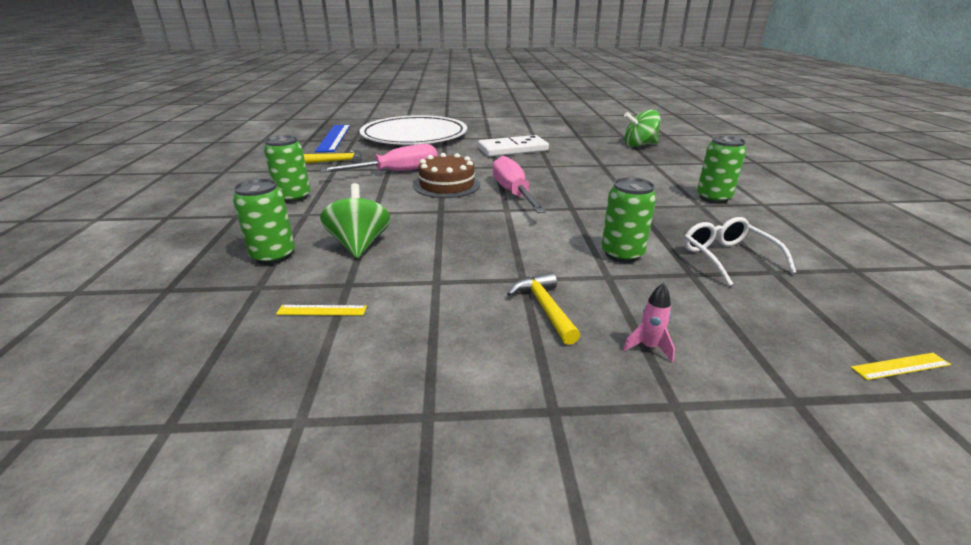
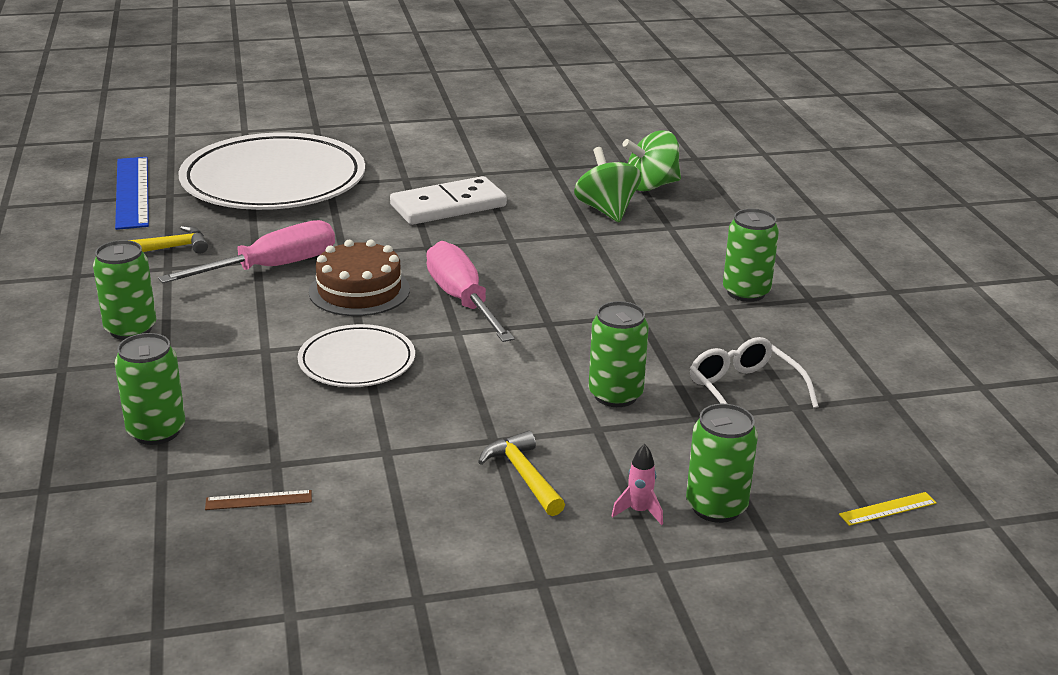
camera: 10 degrees left, 0 degrees up
(322, 310) = (258, 500): yellow ruler -> brown ruler
(359, 245) = (267, 405): green spinning top -> green spinning top (606, 210)
(433, 222) = (357, 361): none -> white plate
(723, 349) = (716, 507): none -> green can

